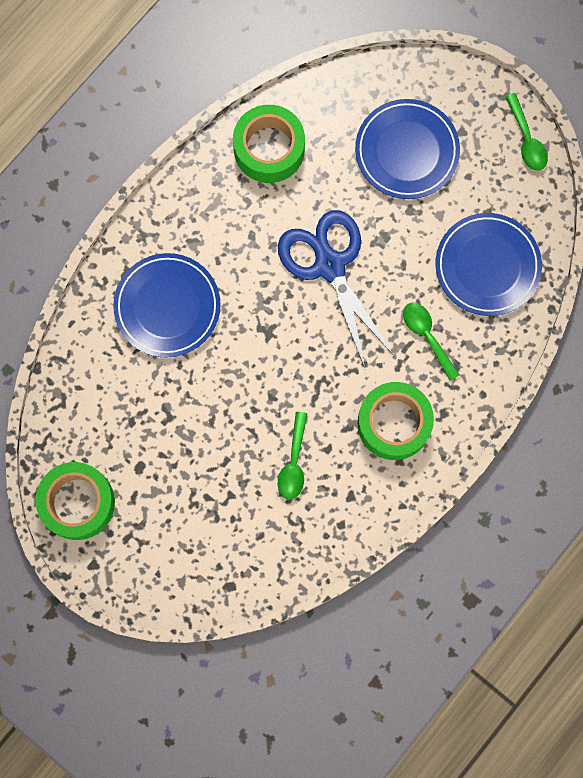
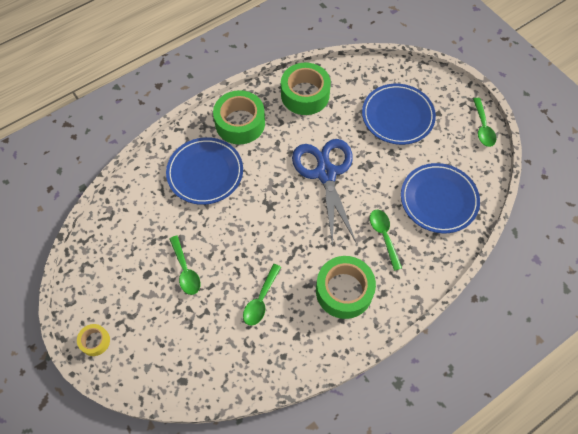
camera: 15 degrees right, 15 degrees down
(77, 503) = (93, 287): green tape -> green tape (240, 123)
(106, 568) = (95, 341): none -> yellow tape
(187, 449) = (185, 270): none -> green spoon

